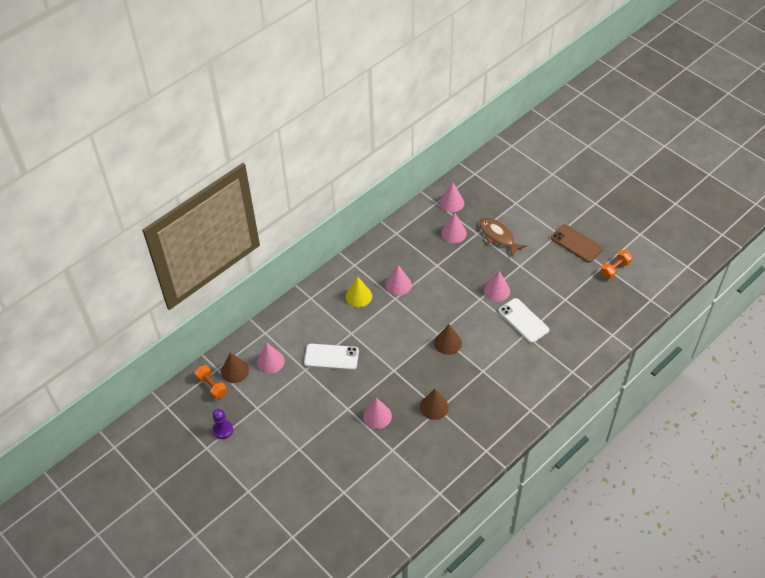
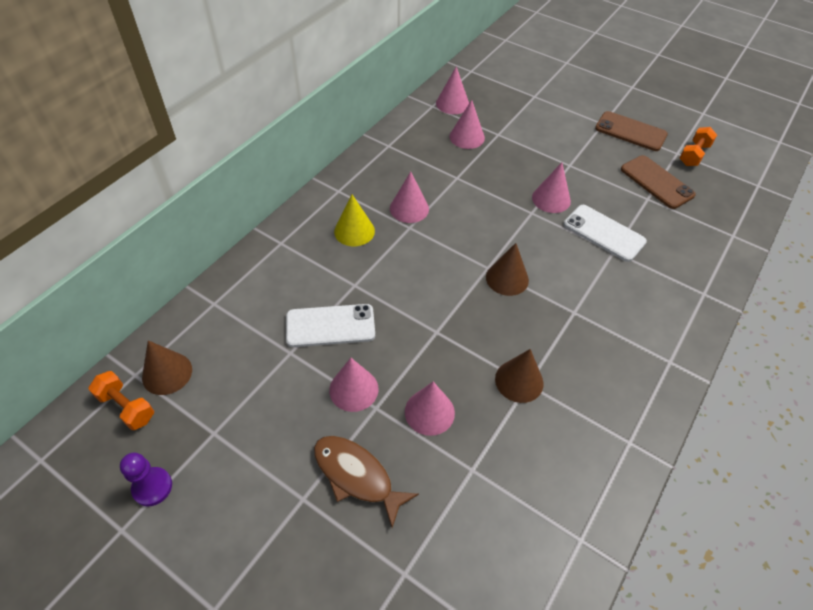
camera: 15 degrees left, 0 degrees up
(270, 361) = (228, 348): pink cone -> pink cone (353, 389)
(498, 236) = (527, 134): brown fish -> brown fish (357, 476)
(577, 287) = (656, 182): none -> brown phone

